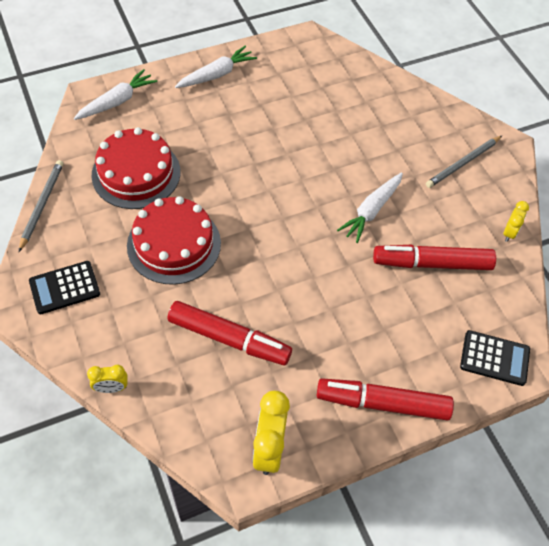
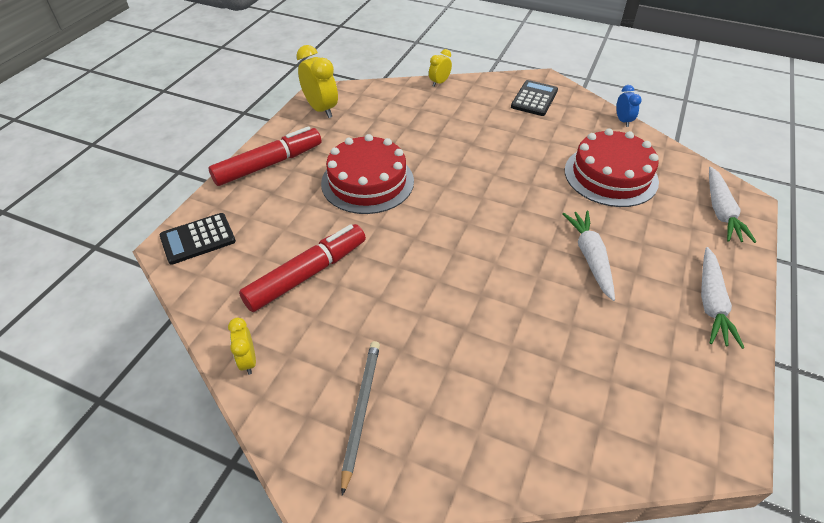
camera: 140 degrees right, 10 degrees down
(42, 205) = (623, 121): grey pencil -> blue clock
(174, 244) = (514, 155): red cake -> red cake (367, 182)
(229, 339) = (406, 135): red marker -> none
(371, 211) = (404, 281): white carrot -> white carrot (590, 257)

